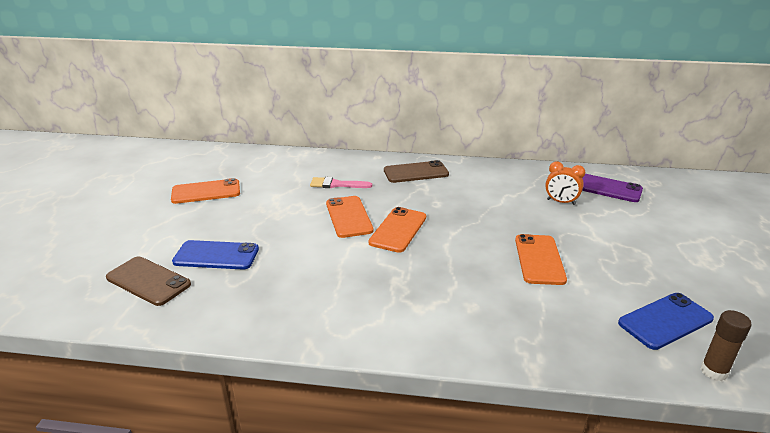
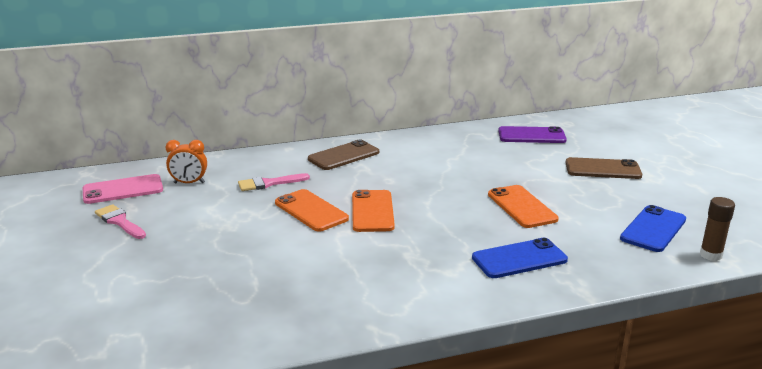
camera: 25 degrees left, 5 degrees down
(148, 281) = (141, 323): brown phone -> brown phone (602, 169)
(206, 192) = (119, 221): orange phone -> pink brush
(216, 255) = (198, 279): blue phone -> blue phone (519, 259)
(230, 166) = (123, 190): none -> pink phone
(561, 202) = (502, 155): orange clock -> orange clock (189, 183)

